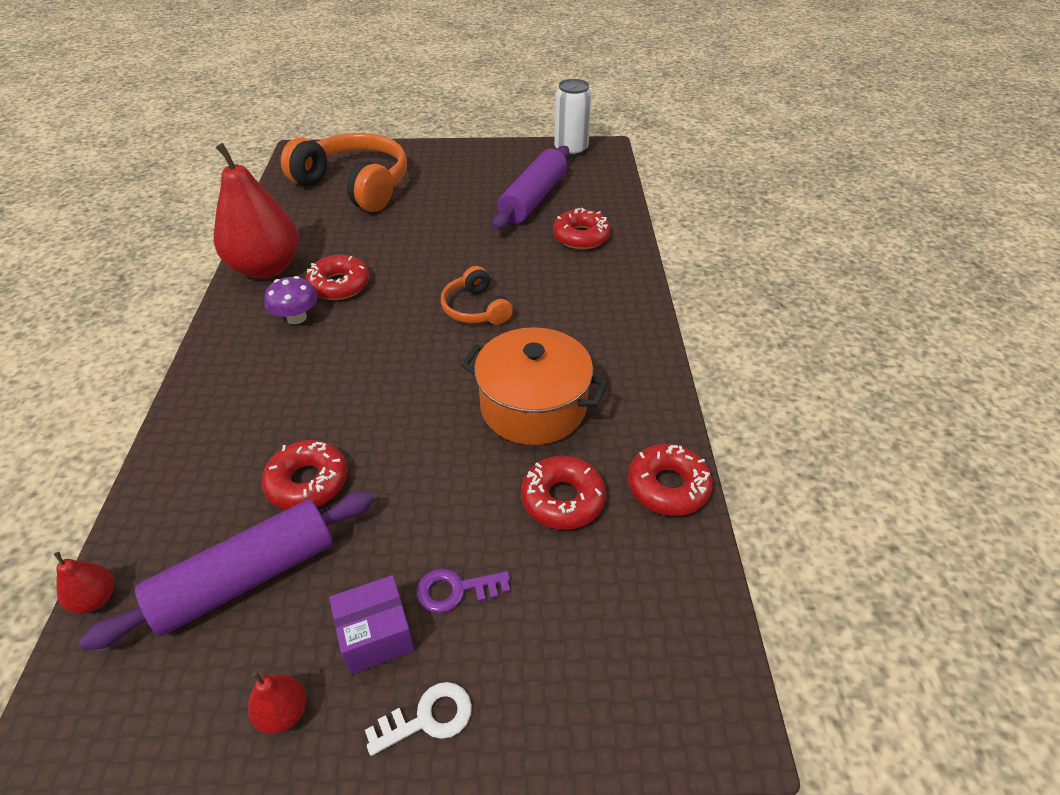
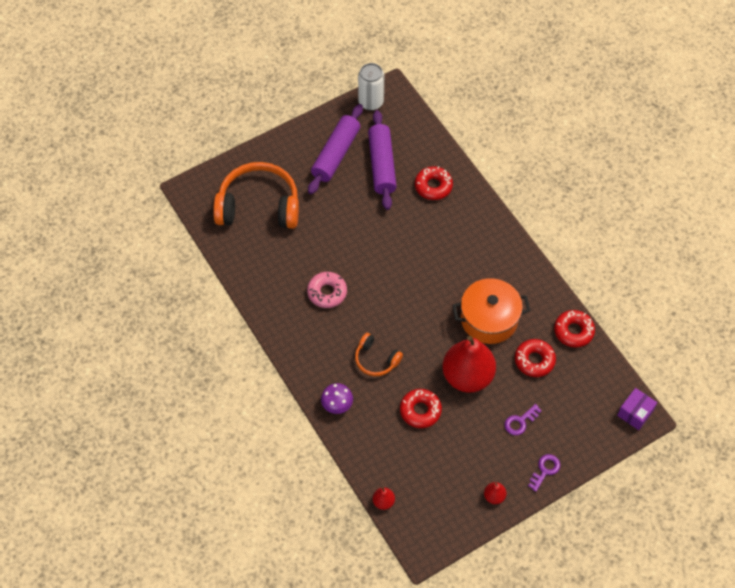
camera: 30 degrees left, 15 degrees up
(247, 577) = (435, 462): purple rolling pin -> purple rolling pin (336, 154)
(266, 268) = (273, 301): red pear -> red pear (467, 376)
(296, 318) = (325, 326): purple mushroom -> purple mushroom (337, 404)
(339, 285) = (327, 292): red donut -> pink donut
(376, 635) = (504, 454): purple box -> purple box (635, 413)
(428, 718) = (545, 470): white key -> purple key
(475, 309) = (415, 272): orange headphones -> orange headphones (376, 360)

